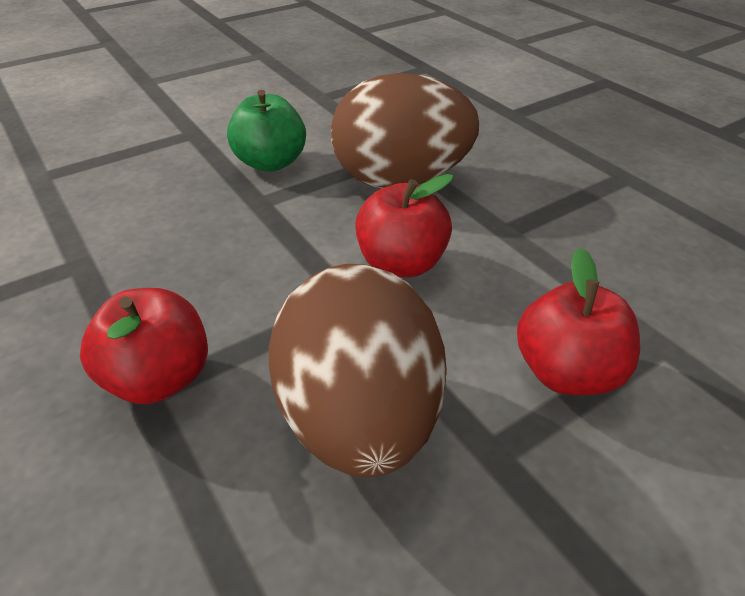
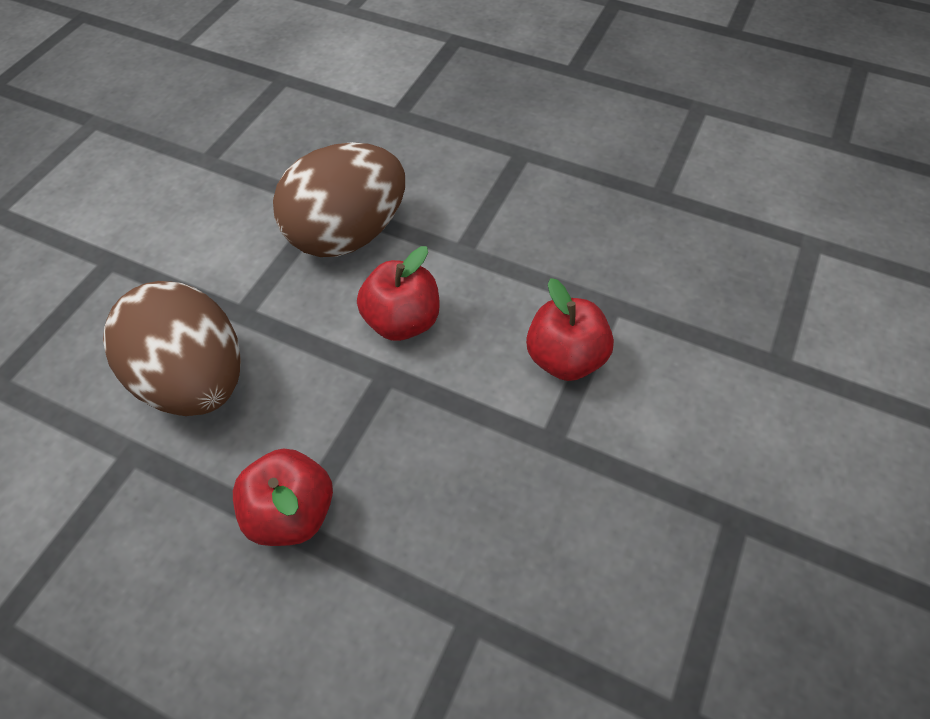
camera: 30 degrees left, 15 degrees up
(270, 163) = (218, 265): green apple -> none
(359, 417) = (455, 463): brown egg -> brown egg (196, 379)

